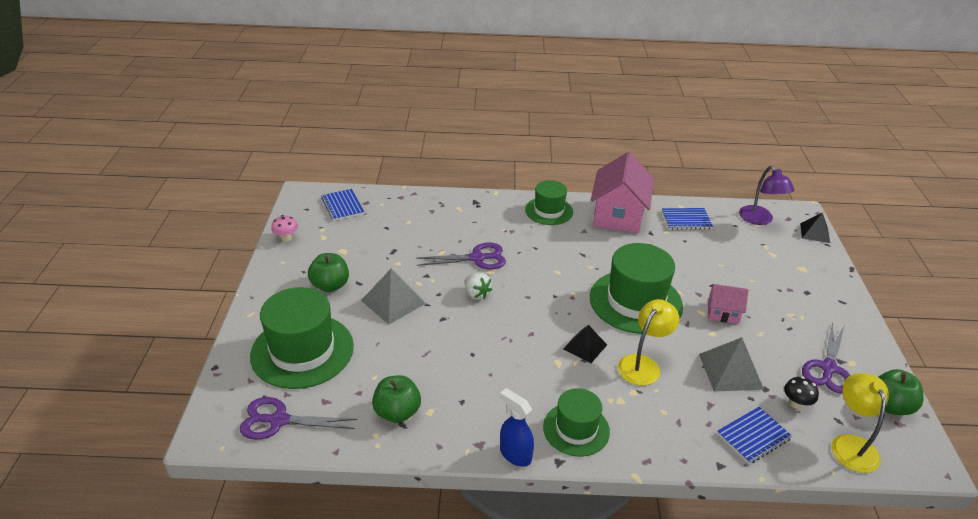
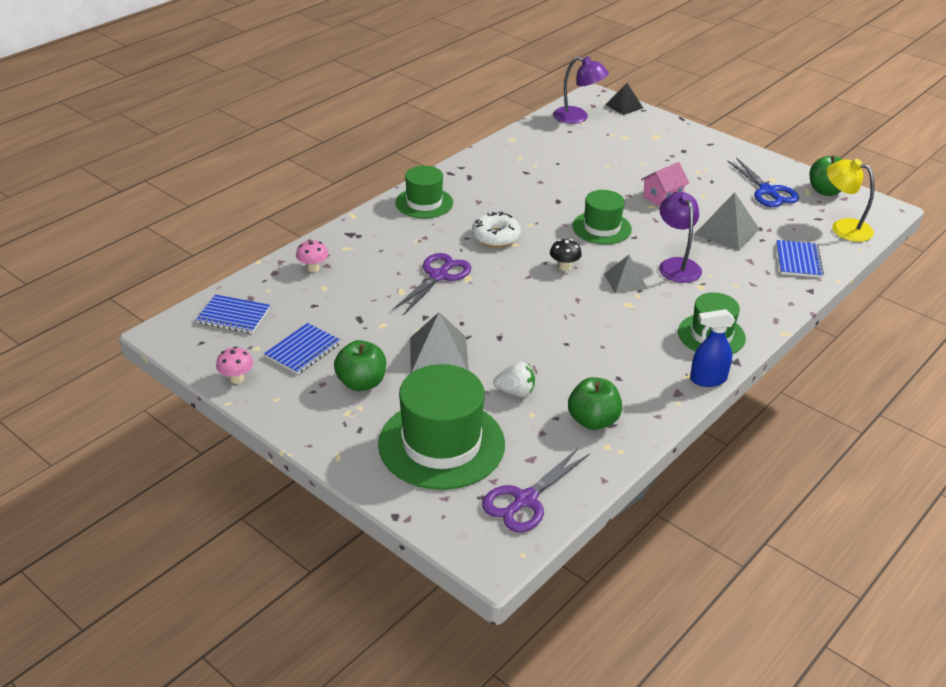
camera: 50 degrees left, 0 degrees up
(422, 207) = (313, 268): none -> pink mushroom
(476, 294) = (489, 301): white strawberry -> white strawberry (515, 392)
(554, 259) = (496, 237): none -> white donut
(585, 346) = (625, 281): black pyramid -> grey pyramid
(618, 216) = (481, 174): pink house -> none
(635, 301) = (601, 228): green hat -> green hat, size x0.60
(643, 364) = (676, 265): yellow lamp -> purple lamp
(686, 220) = (533, 147): blue notebook -> blue notebook (303, 350)
(796, 403) = (786, 225): black mushroom -> black mushroom (564, 267)
(828, 368) = (767, 191): purple scissors -> blue scissors

